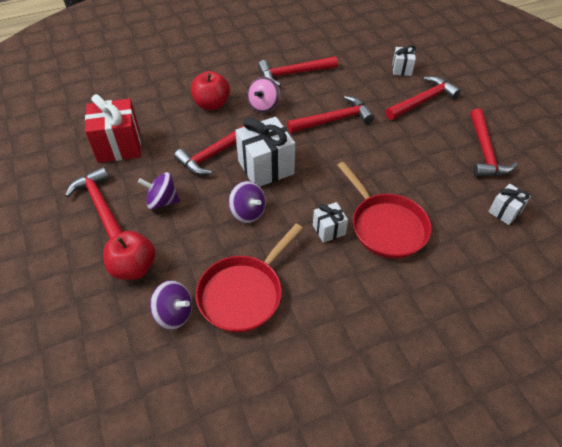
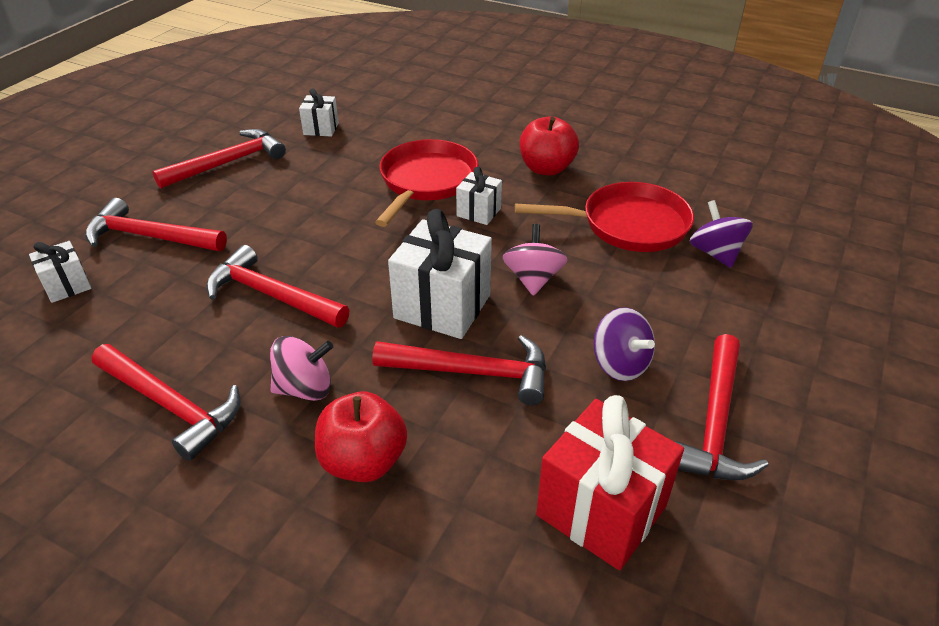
camera: 130 degrees left, 10 degrees down
(134, 267) = (726, 317): red apple -> red apple (546, 168)
(248, 212) = (533, 279): purple spinning top -> pink spinning top

